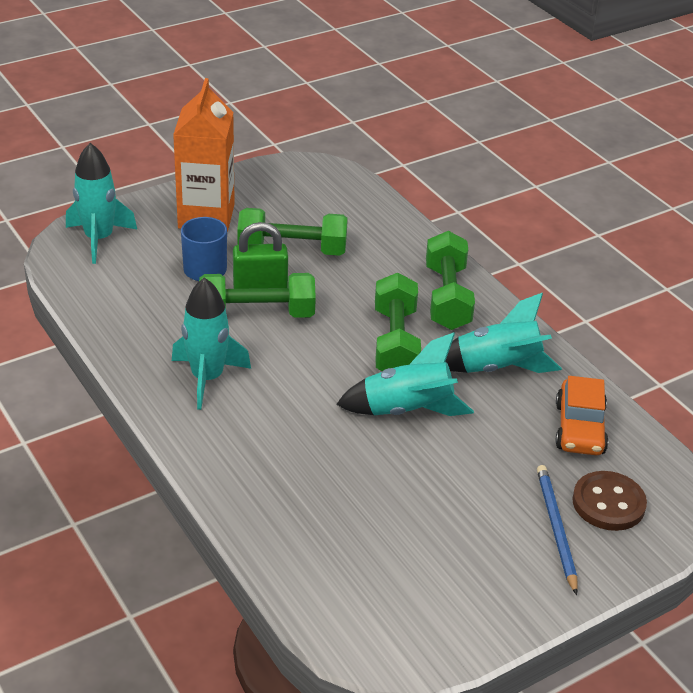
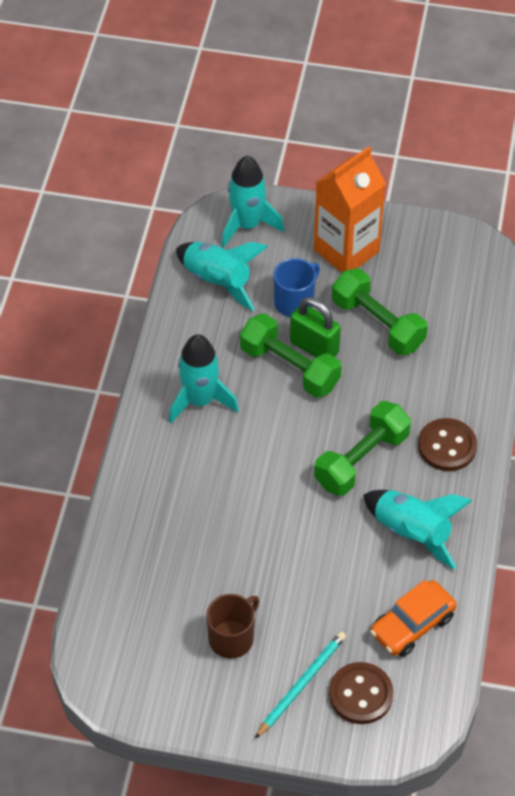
camera: 45 degrees right, 15 degrees up
(407, 410) = (306, 521): turquoise rocket -> turquoise rocket (217, 281)
(447, 297) = (447, 446): green dumbbell -> brown button
(456, 534) = (232, 638): none -> brown mug
(556, 528) = (302, 684): blue pencil -> turquoise pencil

